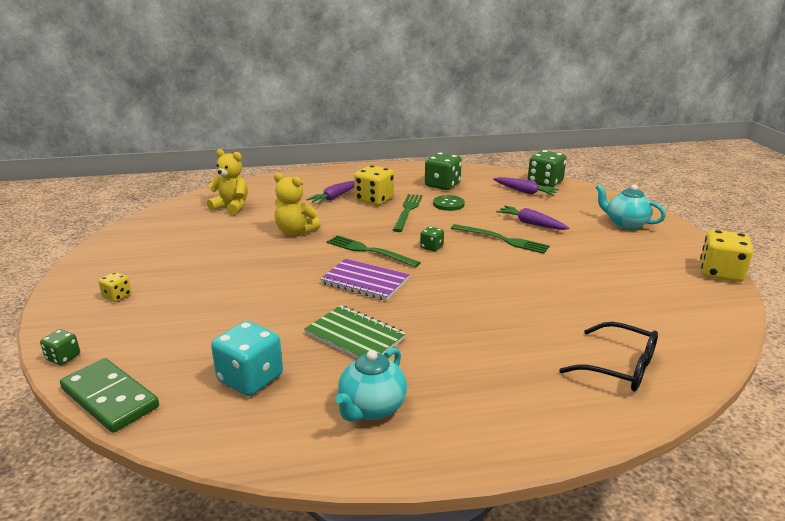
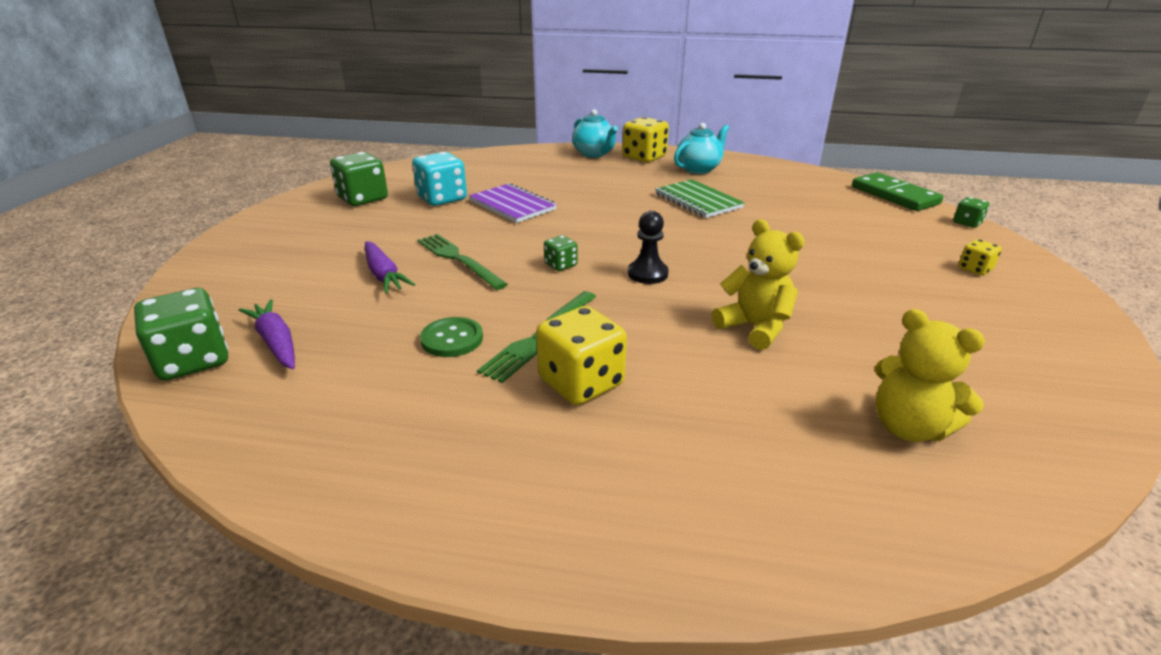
camera: 160 degrees left, 5 degrees up
(250, 378) = (787, 191): turquoise dice -> turquoise dice (442, 199)
(334, 197) = (663, 410): purple carrot -> none
(364, 281) = (670, 239): purple notebook -> purple notebook (512, 205)
(369, 251) = (647, 274): green fork -> black pawn
(442, 185) = (398, 401): green dice -> green dice (363, 199)
(619, 367) = (515, 162): black glasses -> none
(625, 224) = (268, 252): turquoise teapot -> turquoise teapot (594, 154)
(720, 273) = (310, 193): yellow dice -> yellow dice (644, 157)

